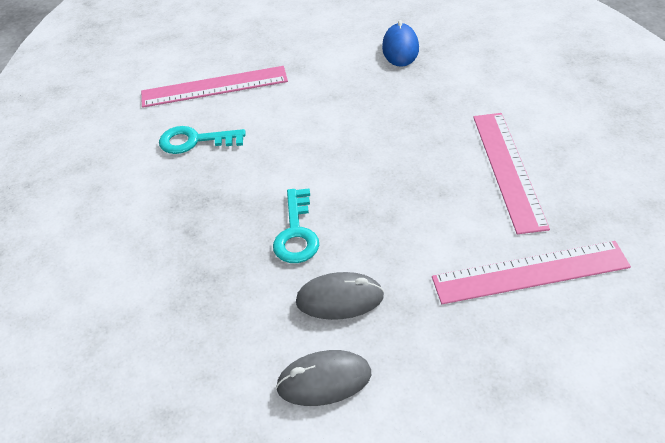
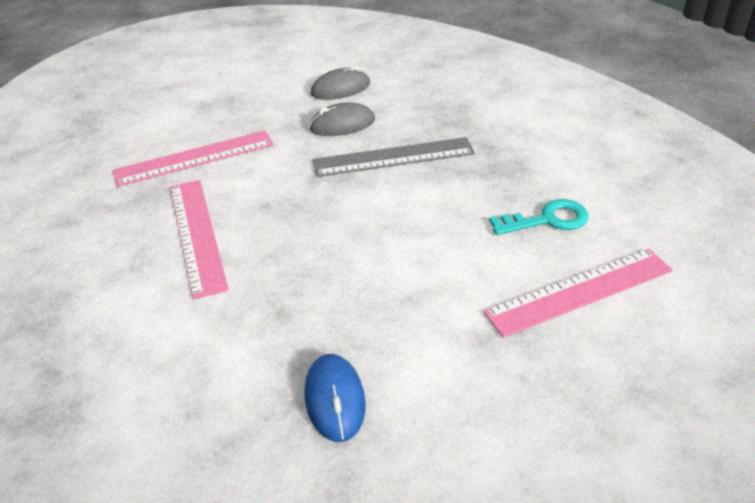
camera: 165 degrees right, 5 degrees down
(296, 233) = (393, 157): turquoise key -> grey ruler

